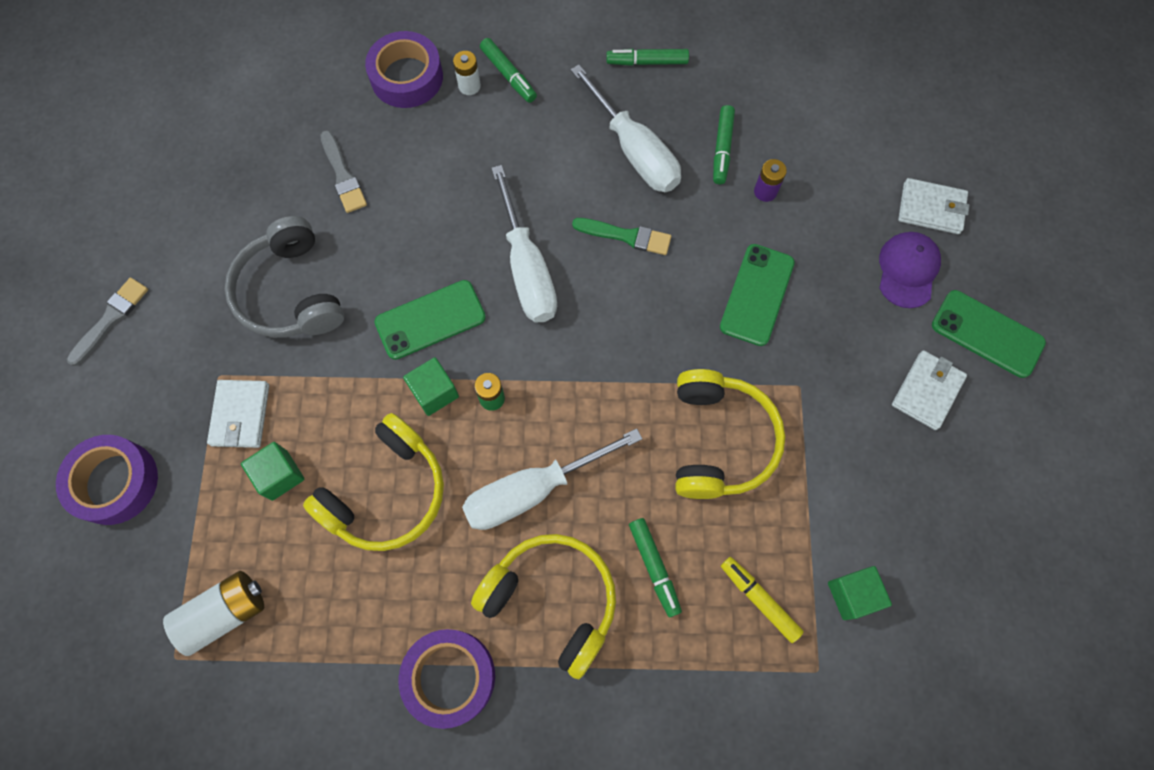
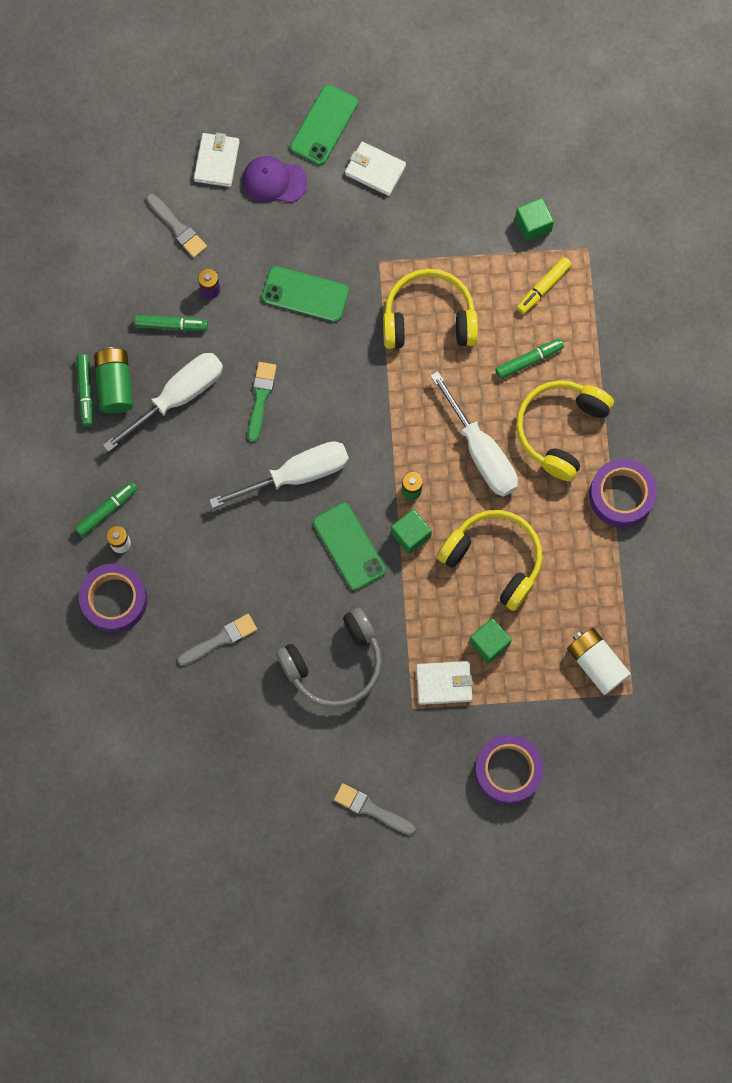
camera: 95 degrees left, 5 degrees up
(653, 90) = (115, 385): none -> green battery
(843, 162) = (177, 228): none -> grey brush

